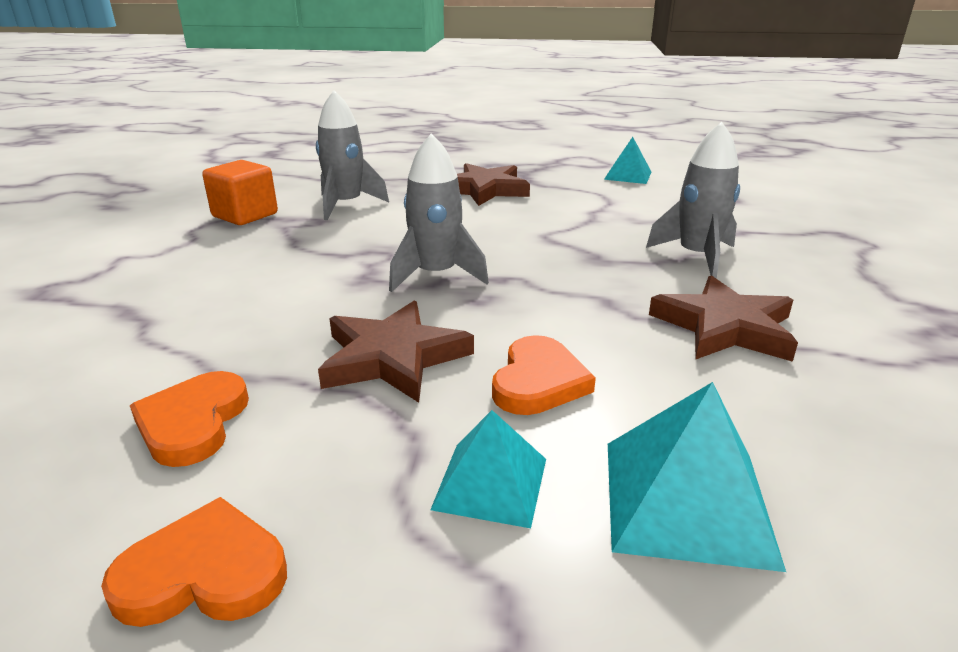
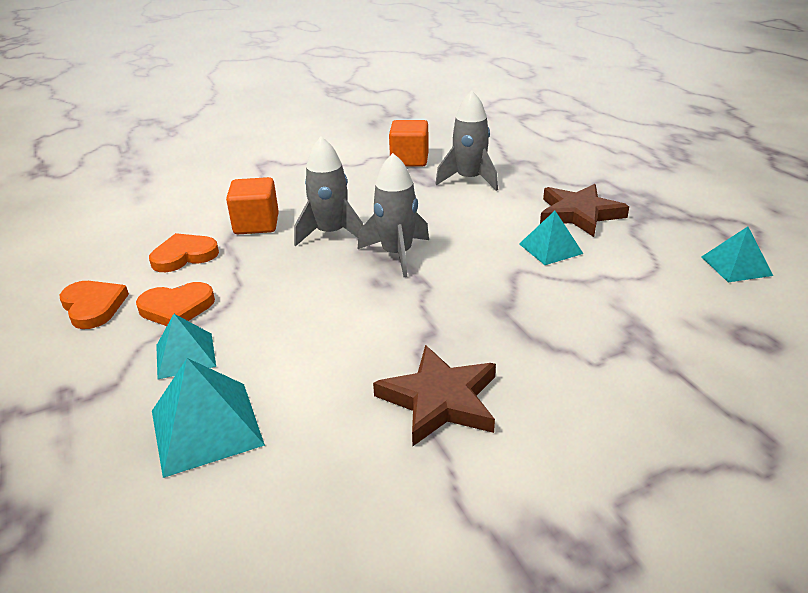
camera: 60 degrees right, 5 degrees up
(212, 339) = (256, 224): none -> orange cube
(393, 357) = (280, 281): brown star -> none
(525, 214) = (550, 248): none -> turquoise pyramid
(538, 381) = (292, 339): orange heart -> orange heart (176, 308)
(697, 257) = (569, 356): grey rocket -> grey rocket (331, 233)

